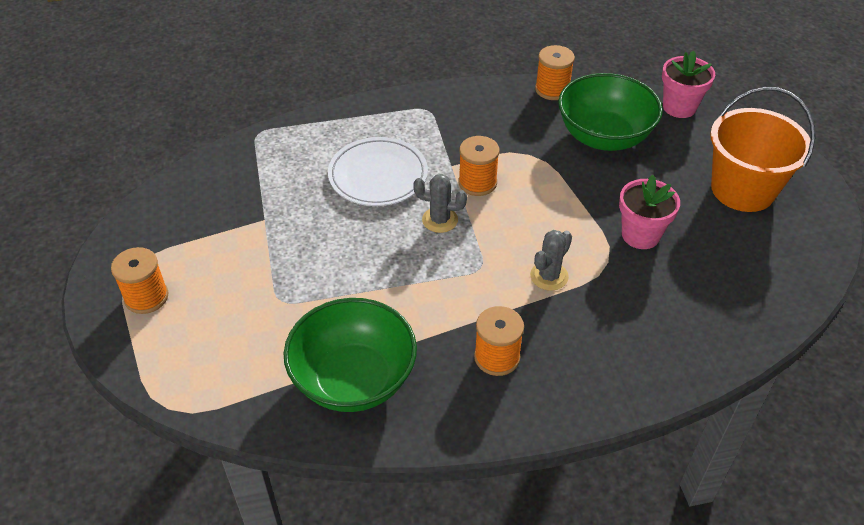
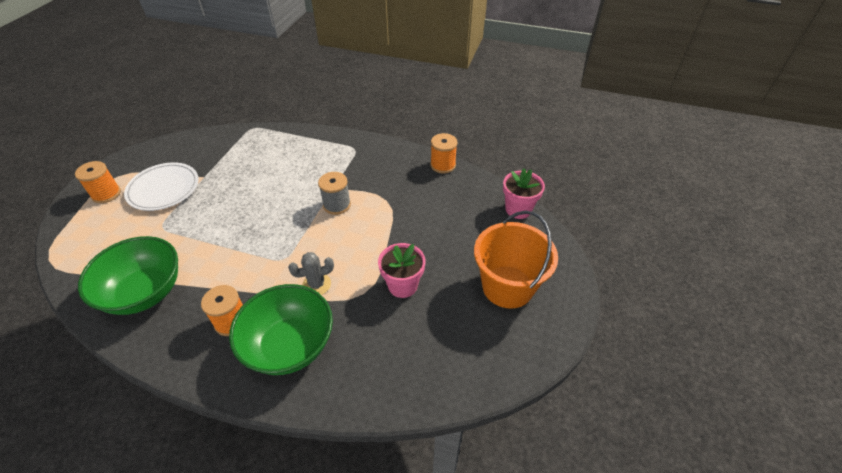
camera: 30 degrees right, 0 degrees up
(378, 176) = (286, 177): white plate -> white plate (164, 189)
(440, 220) = (292, 218): grey cactus -> none
(477, 183) = (337, 205): orange spool -> grey spool
(604, 136) = (445, 208): green bowl -> green bowl (289, 345)

